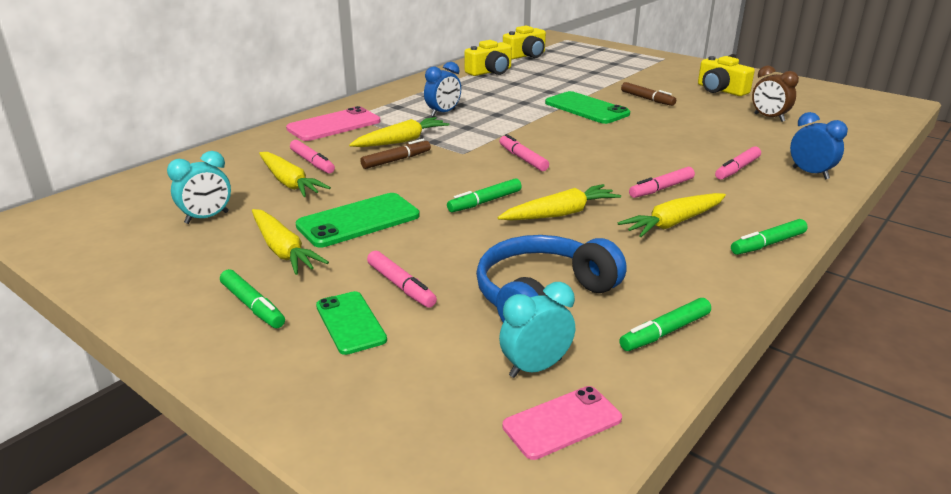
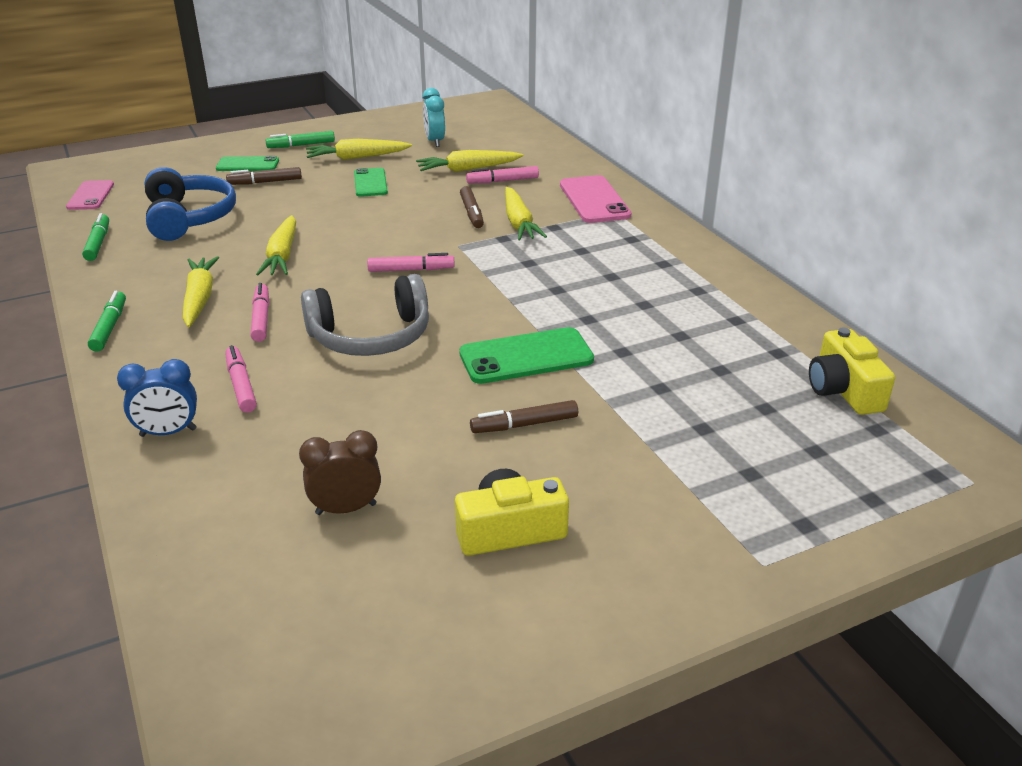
camera: 115 degrees right, 5 degrees up
(358, 221) = (370, 183): green phone -> green phone, size x0.65
(401, 286) = (265, 182): pink marker -> brown marker
(443, 113) = (587, 259): blue clock -> none
(484, 202) = (342, 231): green marker -> none
(490, 72) = (752, 330): yellow camera -> none
(535, 368) = (135, 200): turquoise clock -> none
(627, 149) = (371, 336): none -> grey headphones

